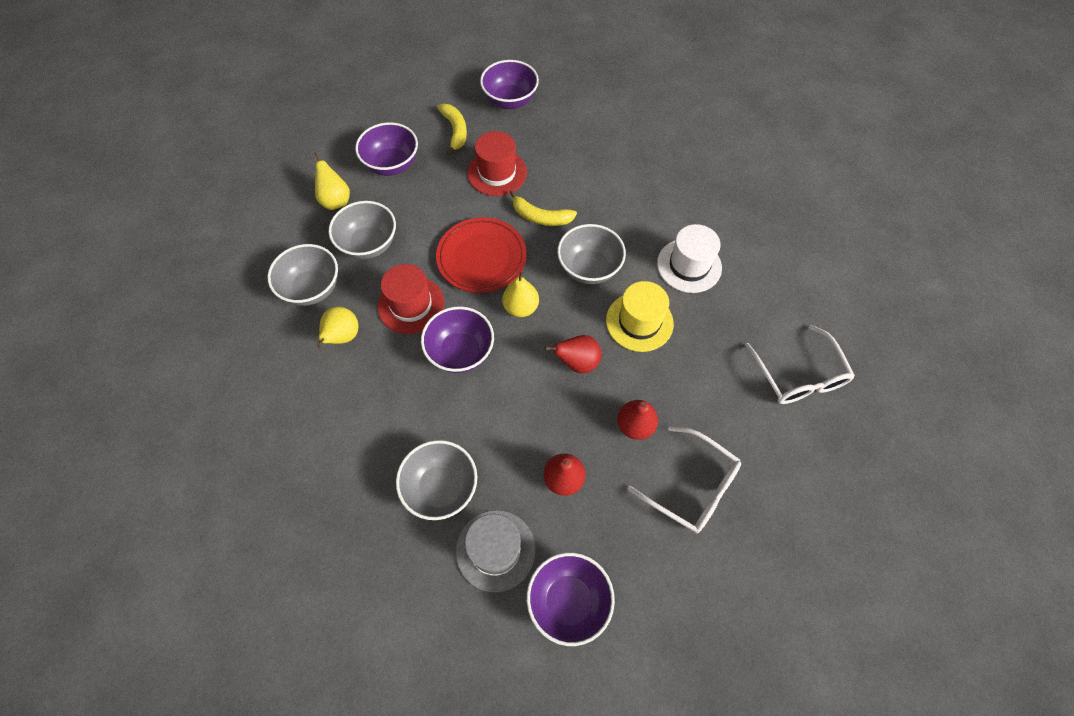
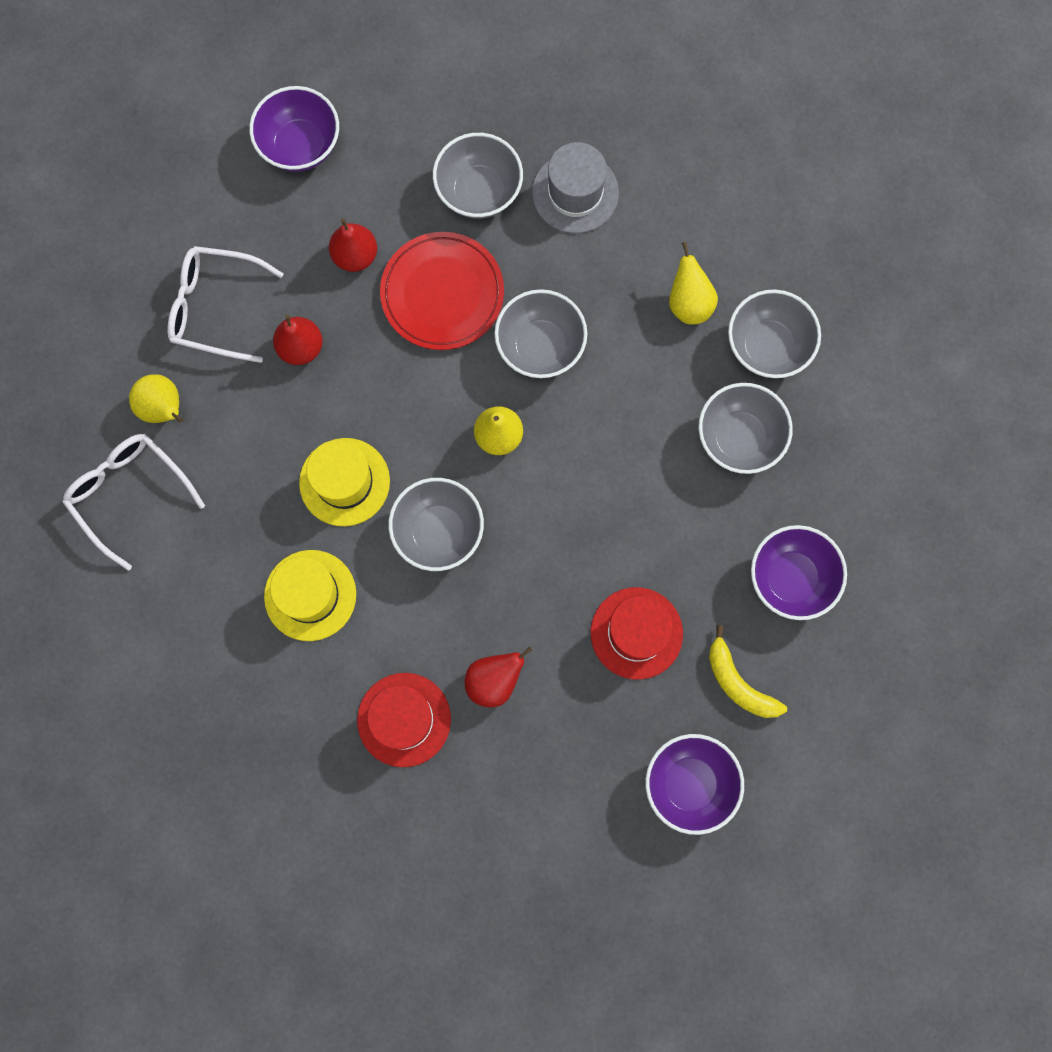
camera: 155 degrees right, 15 degrees up
(336, 201) = (827, 484): yellow pear -> yellow pear (164, 408)
(411, 305) = (634, 379): red hat -> red hat (404, 719)
(461, 352) = (540, 346): purple bowl -> grey bowl
(481, 257) = (584, 485): red plate -> red plate (442, 293)
(495, 550) = (393, 159): grey hat -> grey hat (575, 193)
(540, 217) = (539, 584): yellow banana -> none
(577, 362) = (397, 394): red pear -> red pear (494, 680)
(689, 265) = (310, 595): white hat -> yellow hat

